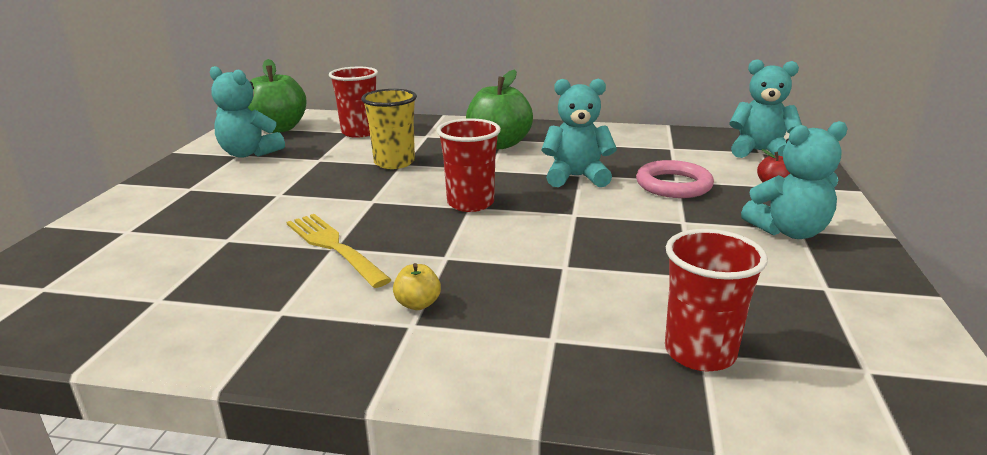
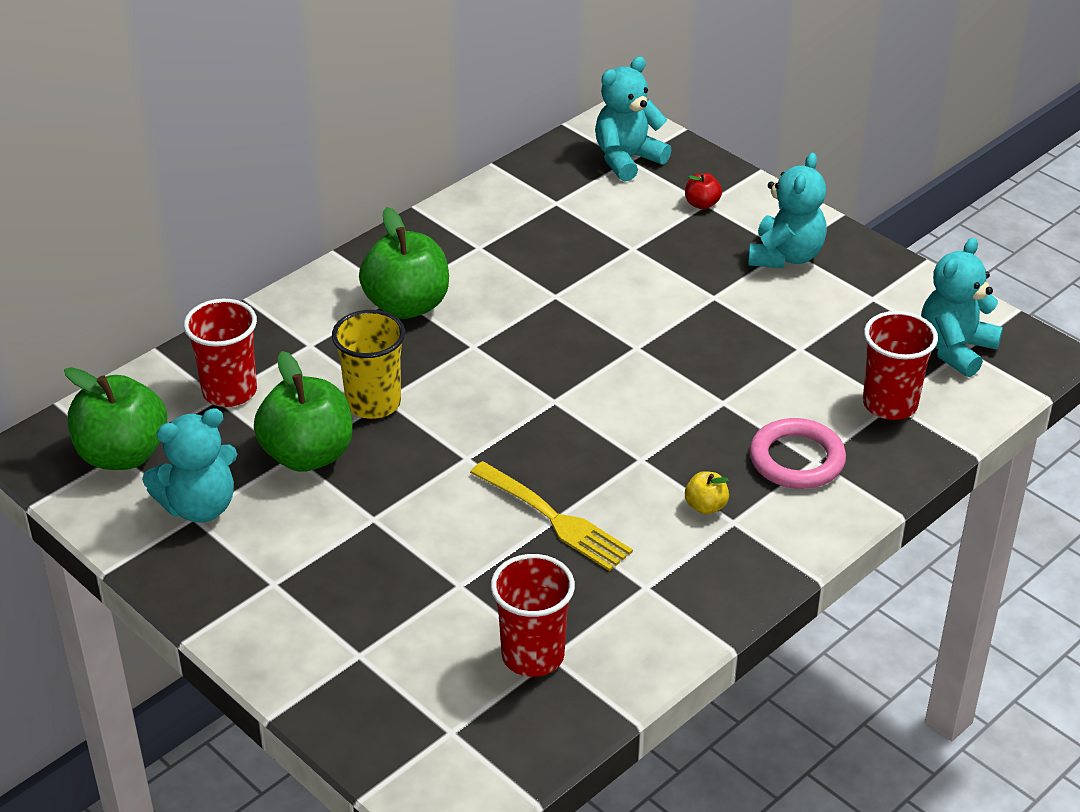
camera: 55 degrees left, 15 degrees up
(324, 162) = (308, 455): none -> green apple
(334, 247) = (553, 518): yellow fork -> yellow fork turned 135 degrees counterclockwise
(470, 203) = (545, 397): red cup -> red cup (533, 655)
(576, 177) = (558, 302): turquoise teddy bear -> turquoise teddy bear (955, 349)
(673, 185) = (640, 256): pink ring -> pink ring (796, 459)

